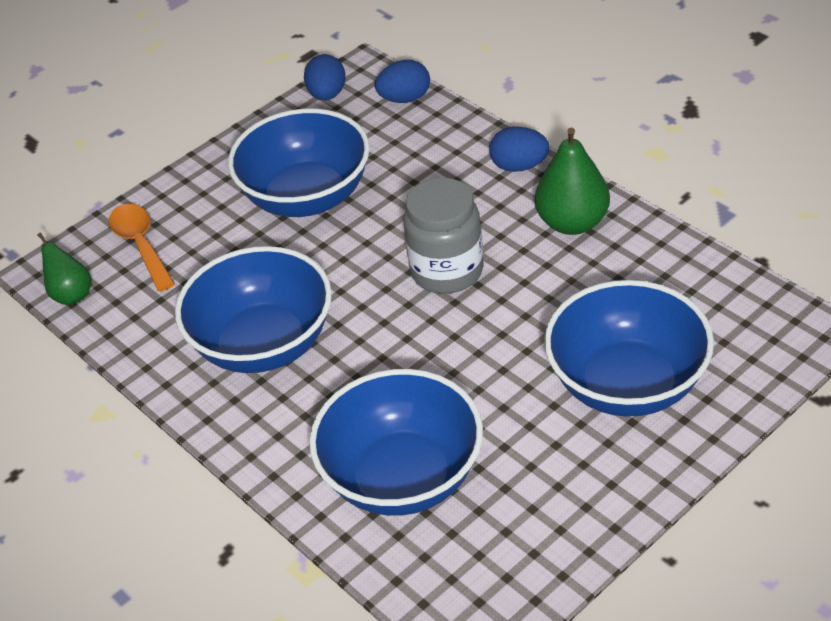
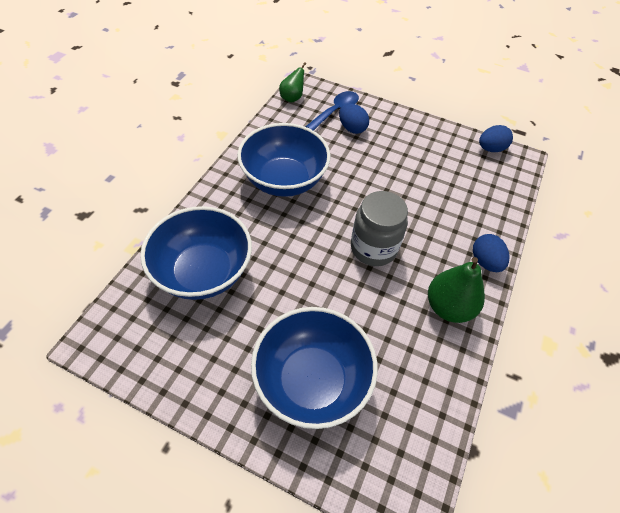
camera: 60 degrees right, 10 degrees up
(141, 245) = (335, 111): orange spoon -> blue spoon
(307, 197) = (403, 165): blue bowl -> none
(405, 99) = (510, 185): blue egg -> blue egg (352, 128)

